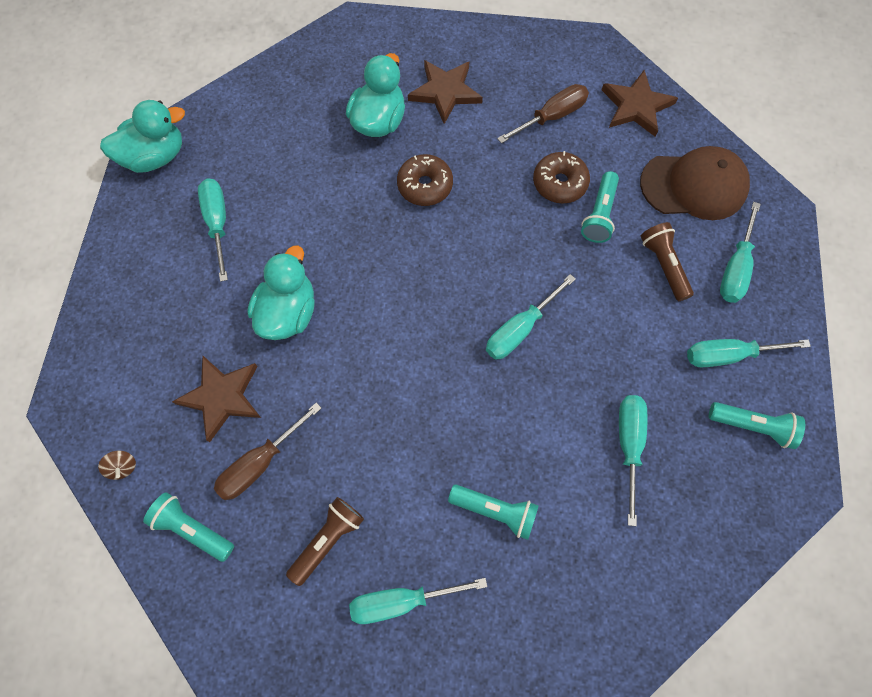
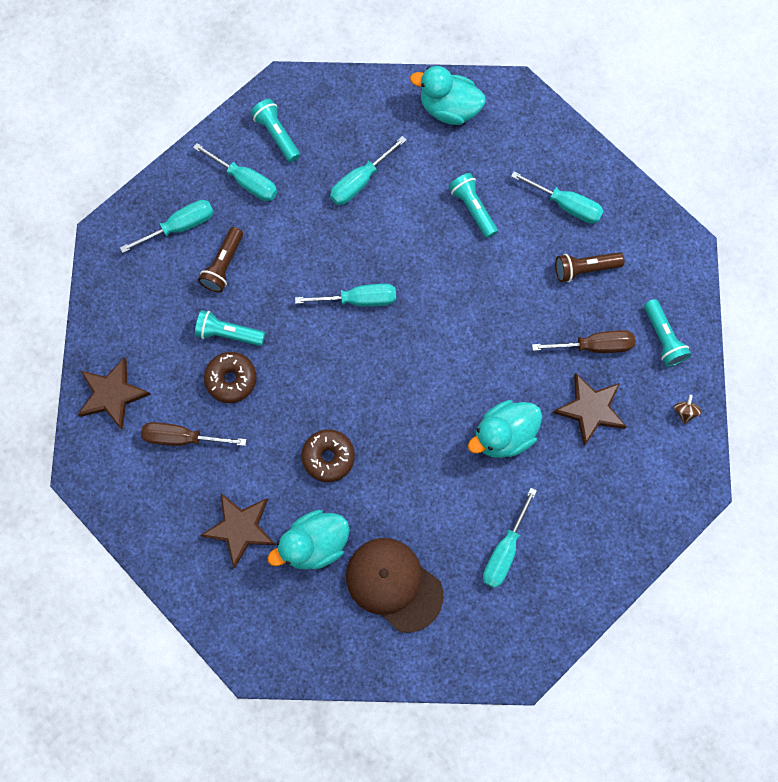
camera: 140 degrees left, 5 degrees up
(155, 157) = (513, 656): turquoise duck -> turquoise duck (449, 109)
(599, 215) = (228, 333): turquoise flashlight -> turquoise flashlight turned 135 degrees counterclockwise
(693, 186) = (142, 301): brown cap -> brown cap (394, 584)

